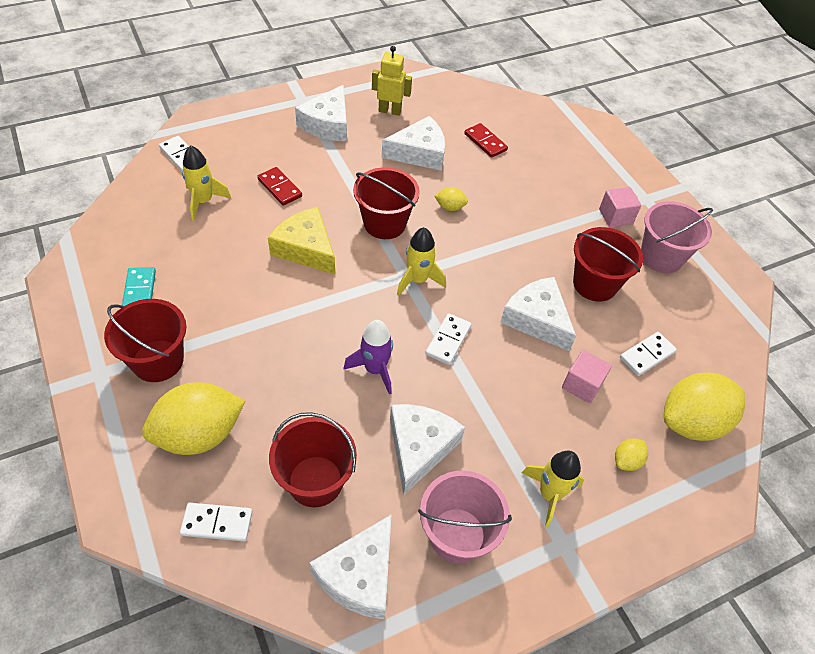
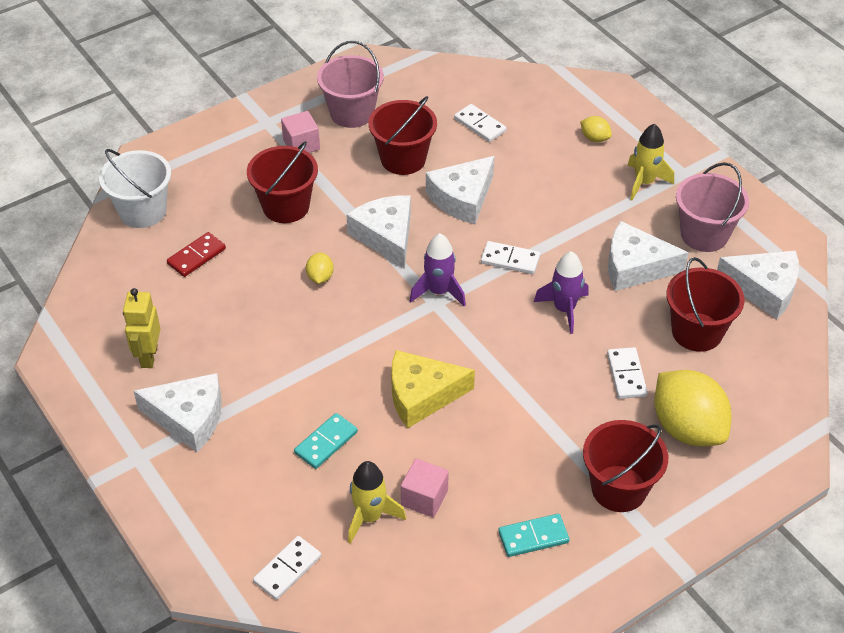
camera: 95 degrees left, 5 degrees down
(217, 523) = (764, 391): white domino -> white domino (626, 375)
(279, 188) = (326, 443): red domino -> turquoise domino
(306, 249) = (422, 395): yellow cheese -> yellow cheese turned 45 degrees clockwise
(384, 223) = (362, 331): red bucket -> red bucket (286, 206)
(418, 280) = (439, 292): yellow rocket -> purple rocket
(419, 153) = (230, 315): white cheese -> white cheese (386, 236)
(538, 119) = (143, 211): none -> white bucket
(582, 385) = (528, 166): pink cube -> pink cube (424, 498)
(692, 422) = (541, 100): yellow lemon -> none

